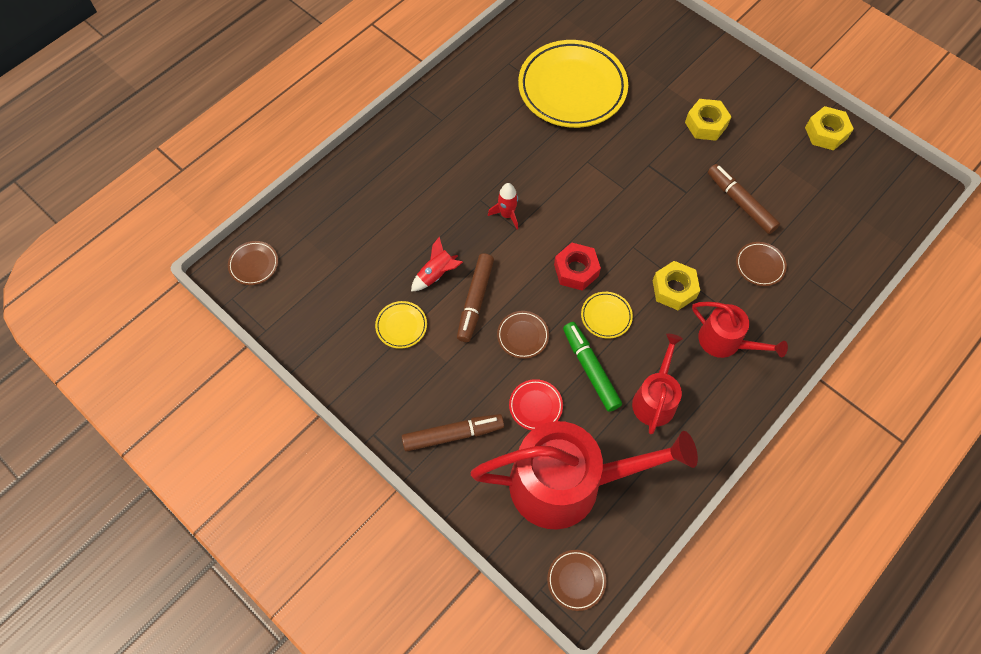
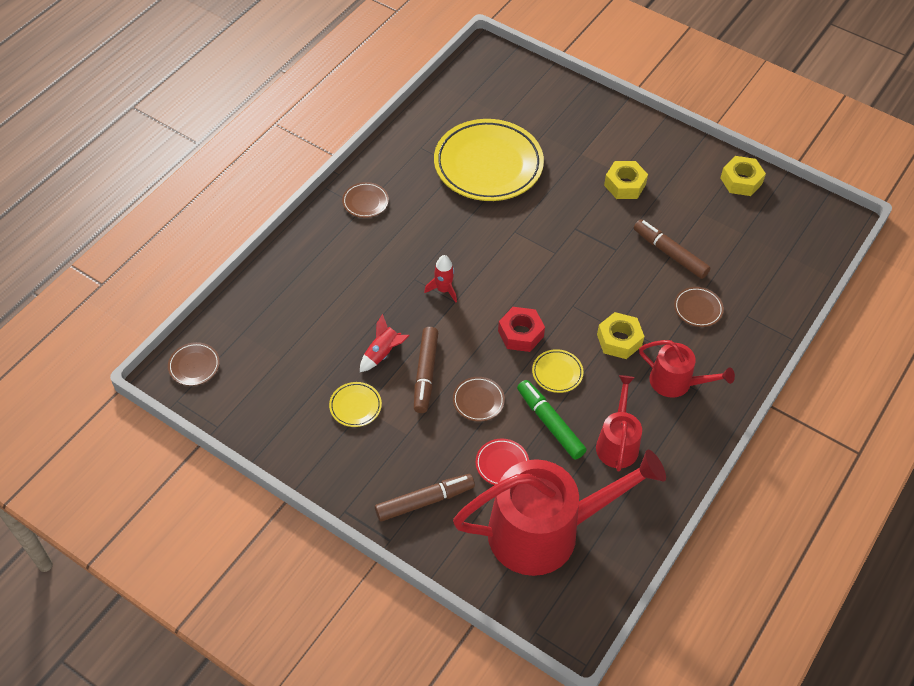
camera: 10 degrees left, 10 degrees down
(576, 580) = (568, 619): brown plate -> brown plate (365, 202)

